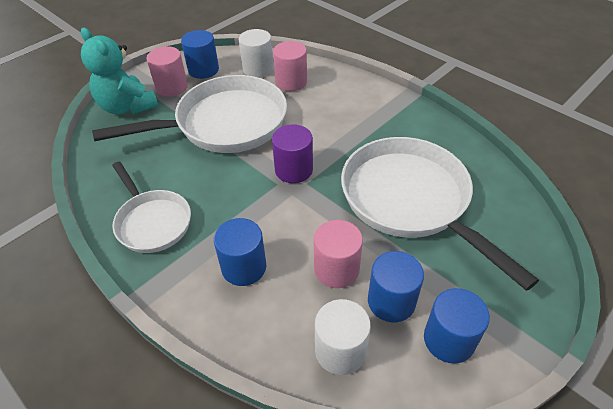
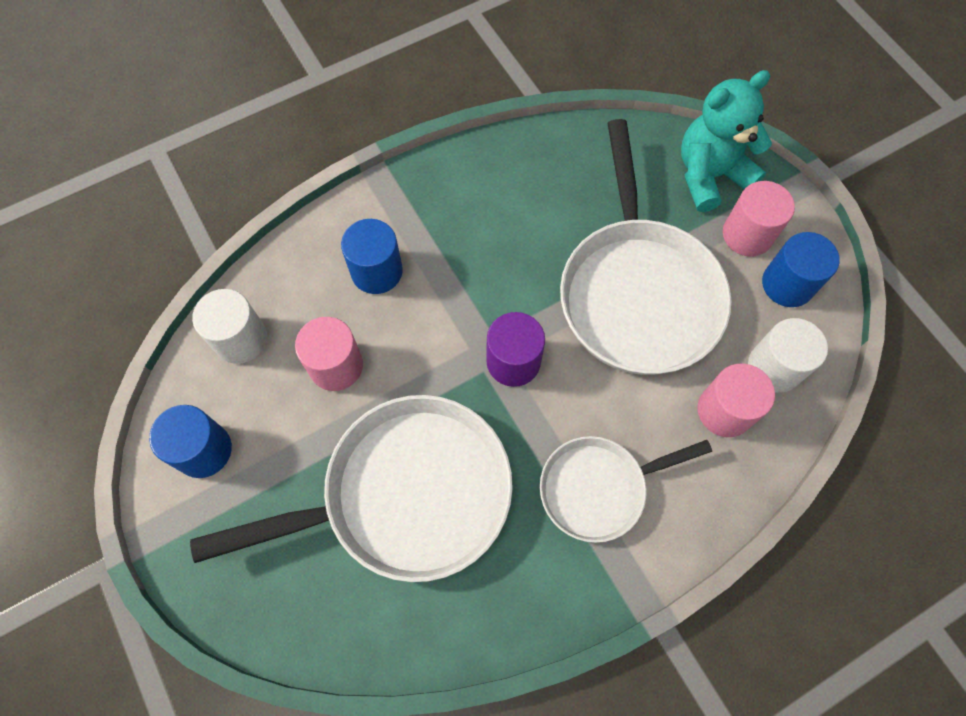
camera: 105 degrees right, 20 degrees up
(152, 222) = (476, 190): white pan -> white pan (599, 488)
(391, 301) = (272, 409): blue cylinder -> none

